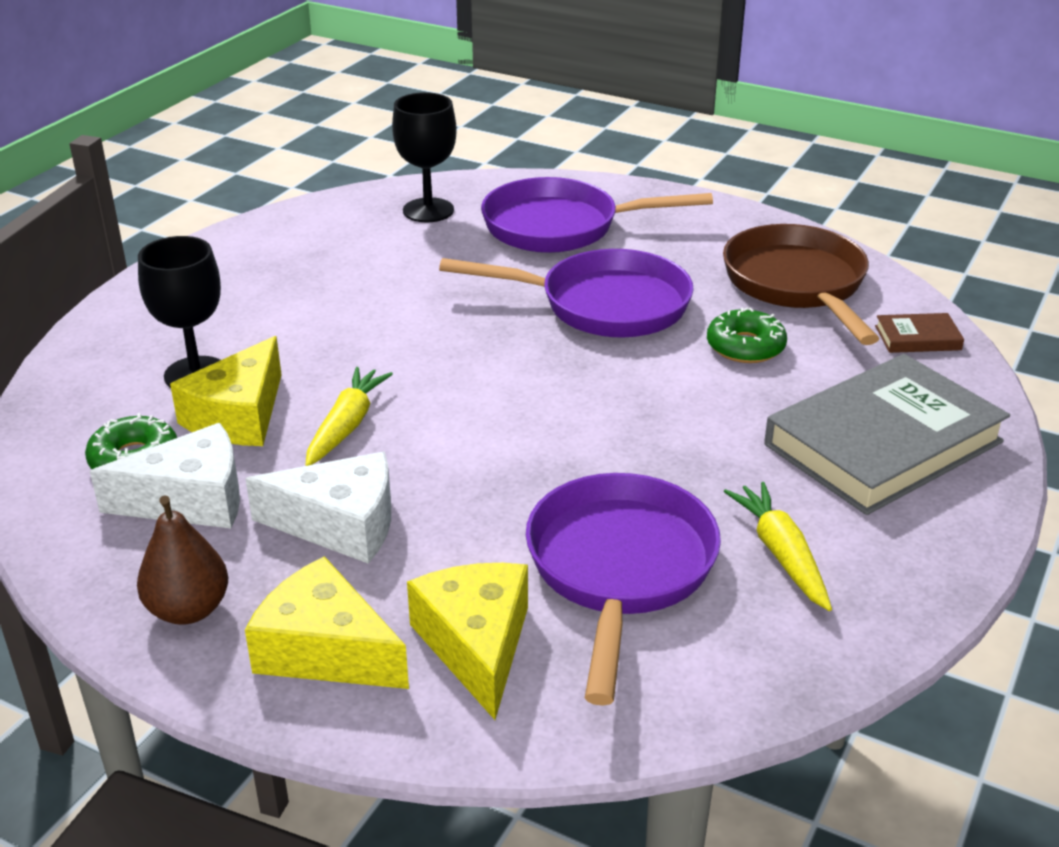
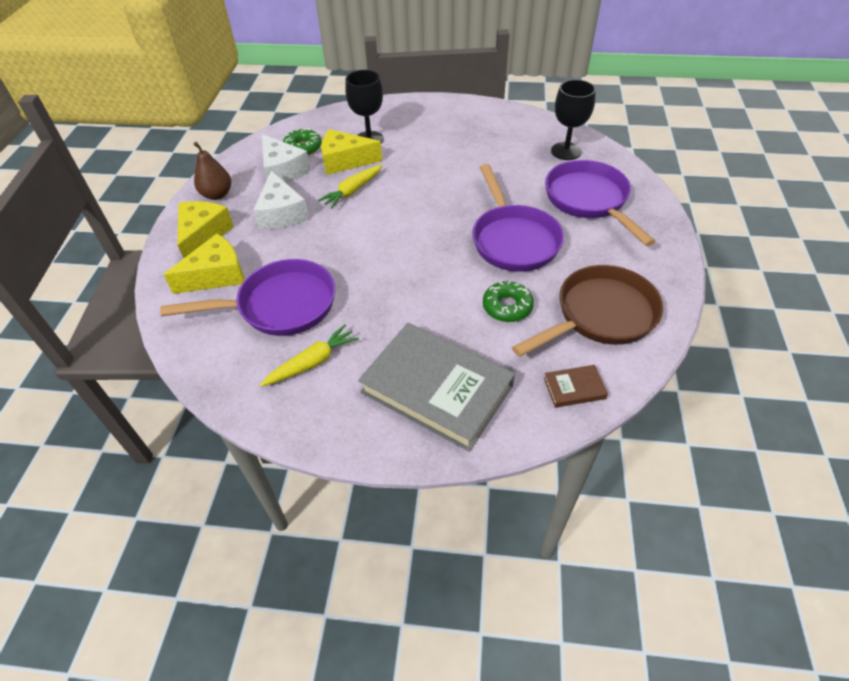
camera: 70 degrees right, 15 degrees up
(346, 425) = (352, 191): yellow carrot -> yellow carrot turned 135 degrees clockwise
(917, 338) = (574, 388): brown book -> brown book turned 75 degrees counterclockwise

